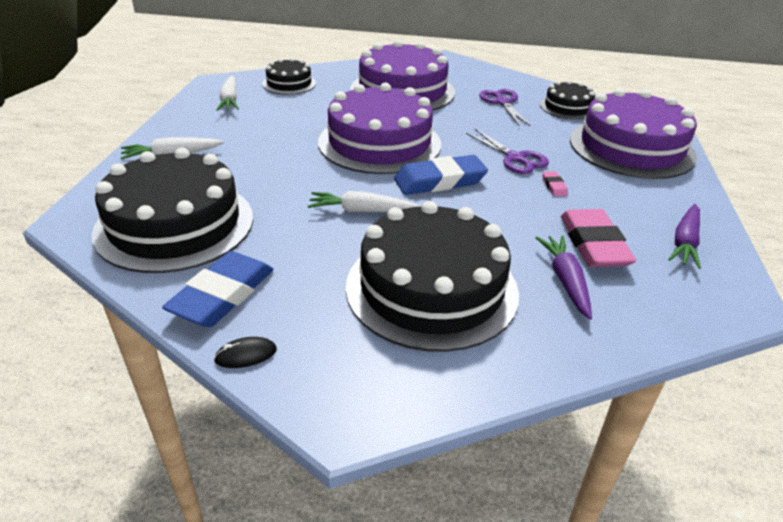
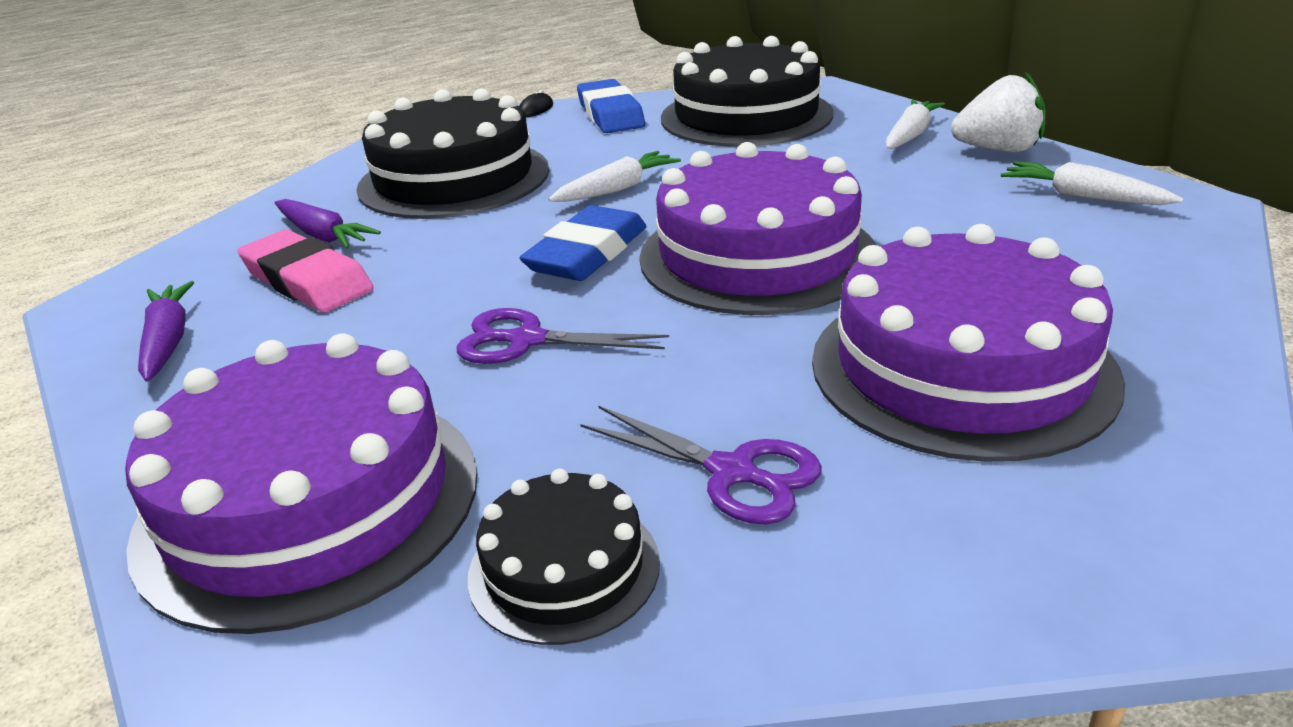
camera: 140 degrees right, 5 degrees down
(179, 128) = (997, 150): none -> white strawberry
(289, 83) = (1132, 262): black cake -> none
(554, 186) = (417, 326): pink eraser -> none

